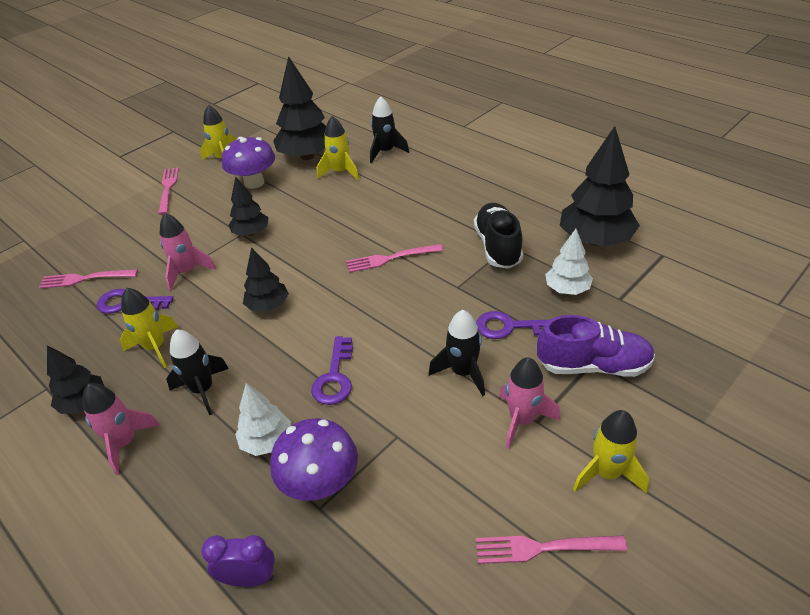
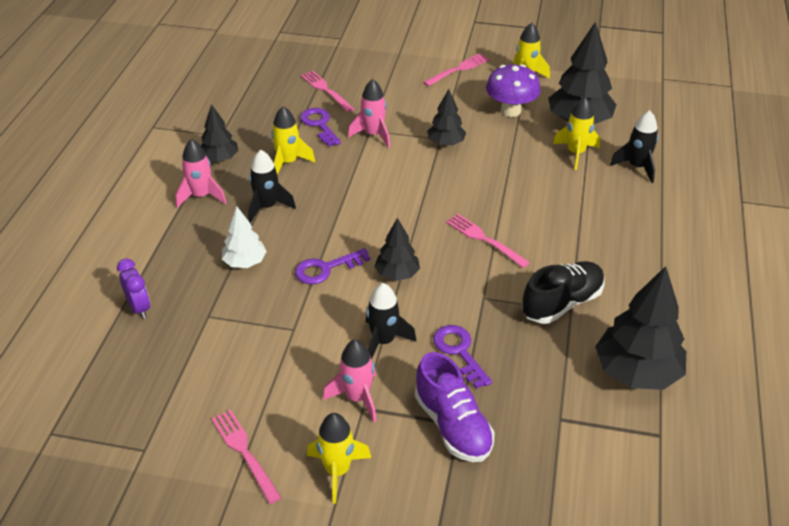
camera: 55 degrees right, 0 degrees up
(268, 306) = (371, 196): black tree -> black tree (397, 274)
(320, 484) = (227, 307): purple mushroom -> none
(567, 289) = (542, 374): white tree -> none

